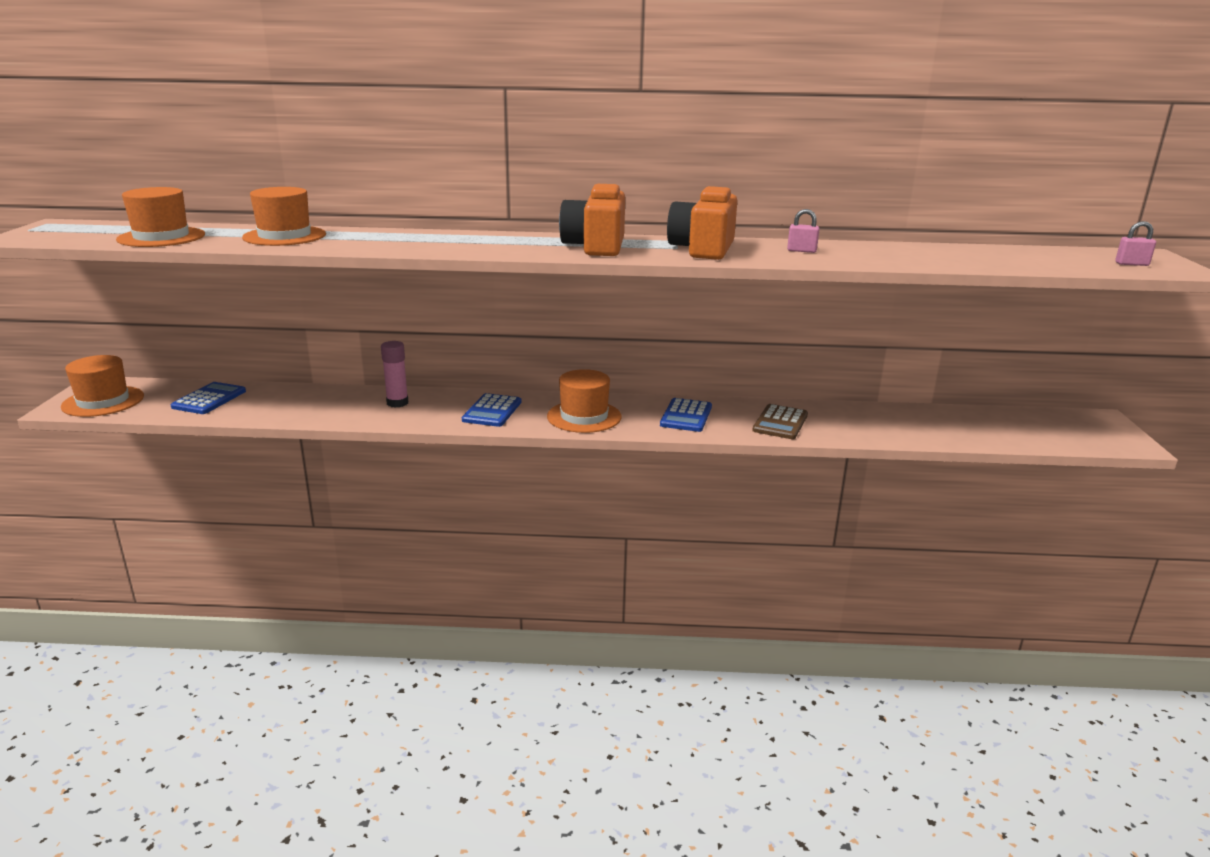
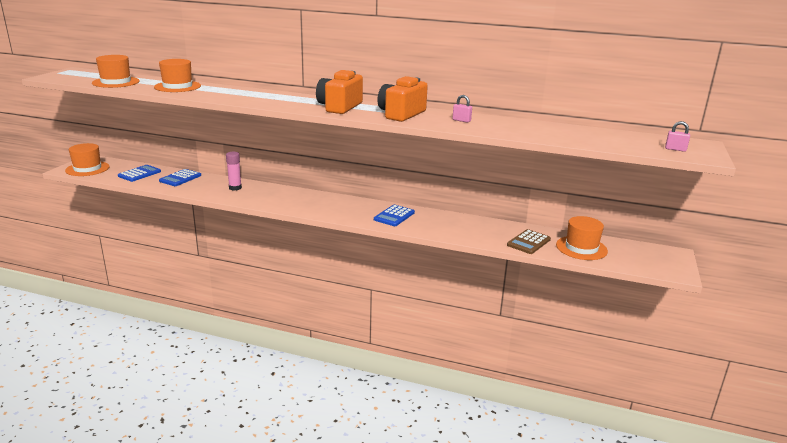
camera: 15 degrees right, 0 degrees up
(492, 411) = (283, 199): blue calculator -> blue calculator (180, 178)
(584, 416) = (333, 209): orange hat -> orange hat (581, 248)
(780, 423) = (449, 227): brown calculator -> brown calculator (528, 242)

